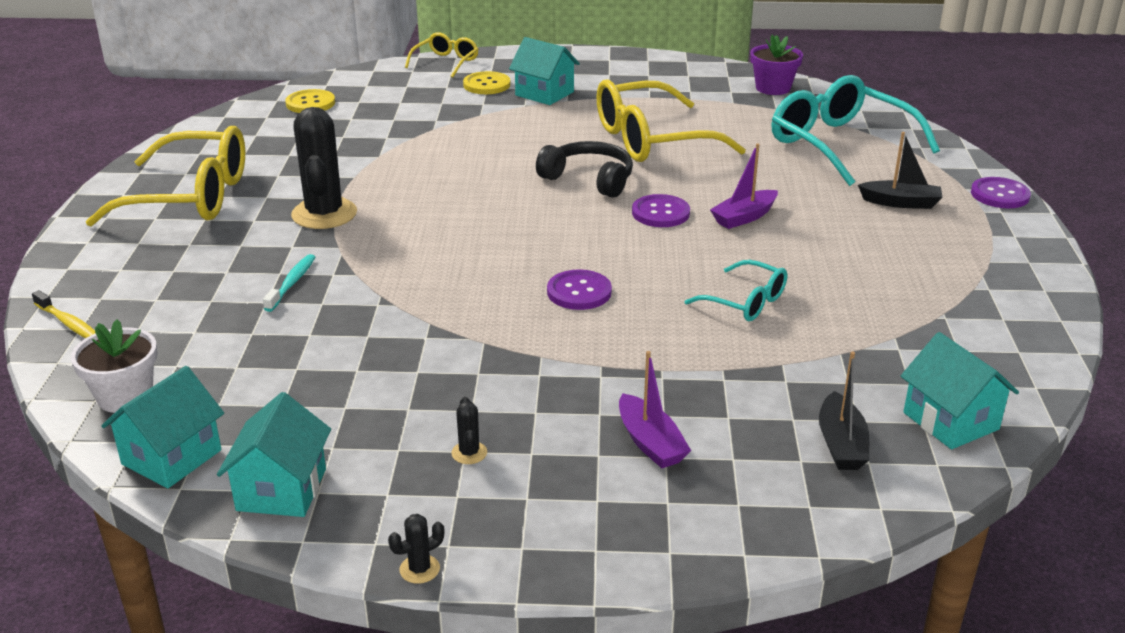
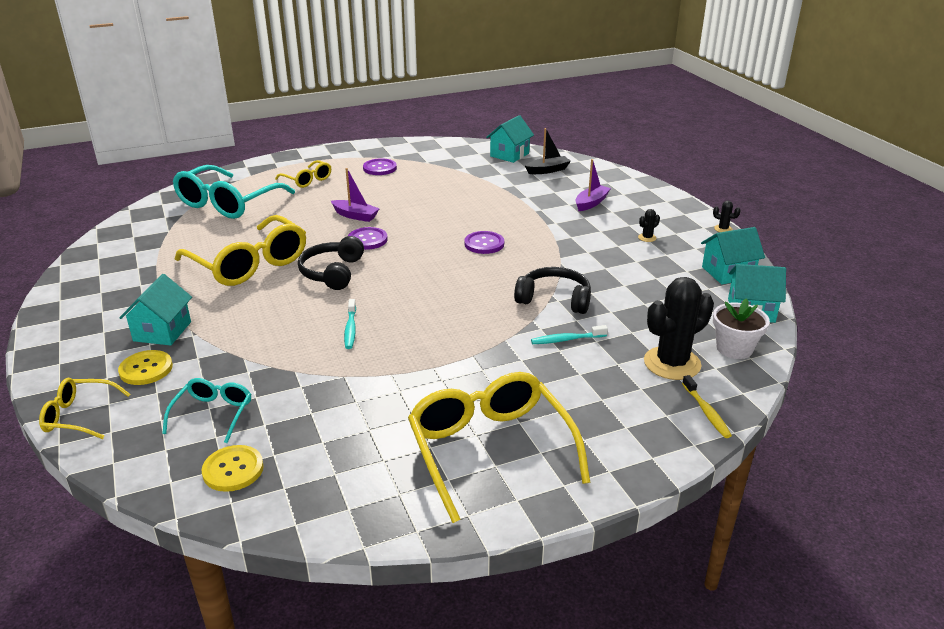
camera: 115 degrees left, 0 degrees up
(69, 323) = (706, 412): yellow toothbrush -> yellow toothbrush turned 150 degrees clockwise
(324, 214) = (464, 364): black cactus -> black cactus (672, 363)
(382, 302) = (554, 299): none -> black headphones
(456, 171) = (350, 329): none -> turquoise toothbrush
(745, 302) = (453, 202): turquoise glasses -> turquoise glasses (213, 414)
(773, 88) = (124, 237): purple flower pot -> none
(900, 203) = (307, 180): black boat -> yellow glasses
(999, 195) = (281, 159): purple button -> purple button (380, 168)

